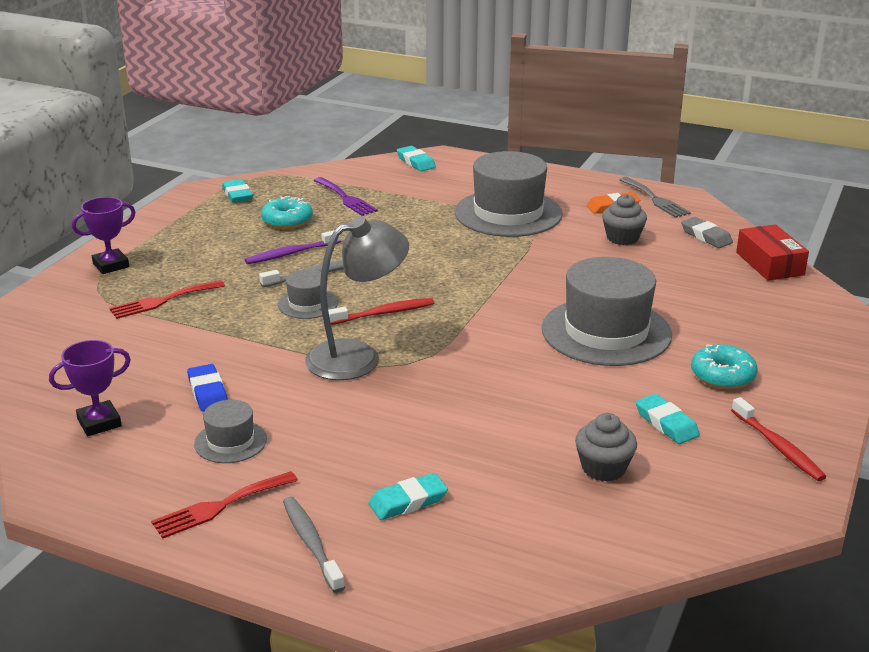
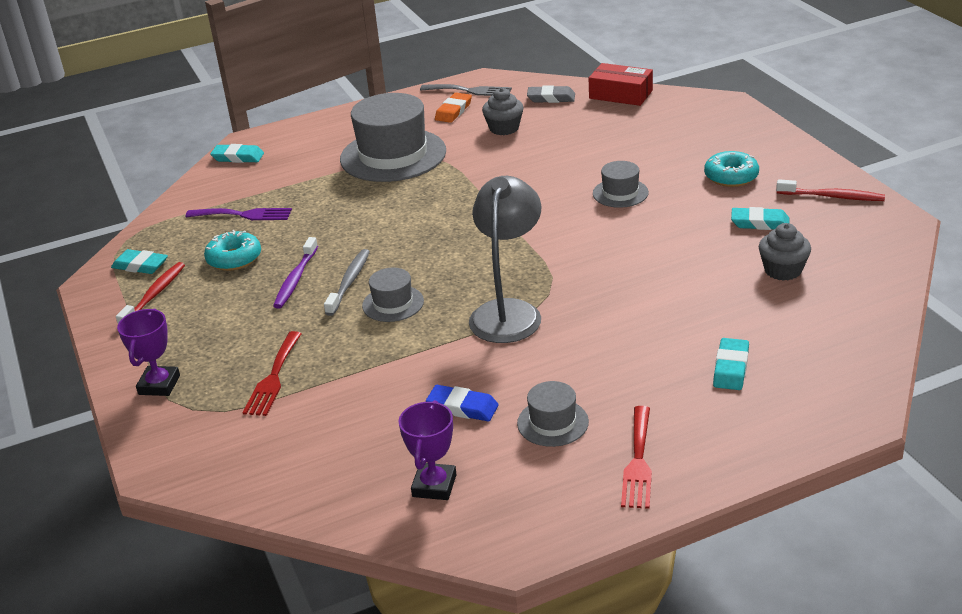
camera: 45 degrees left, 5 degrees up
(311, 543) = (735, 434): grey toothbrush -> none
(384, 313) = (461, 273): red toothbrush -> red toothbrush (154, 295)
(606, 332) = (620, 193): grey hat -> grey hat, size x0.48

